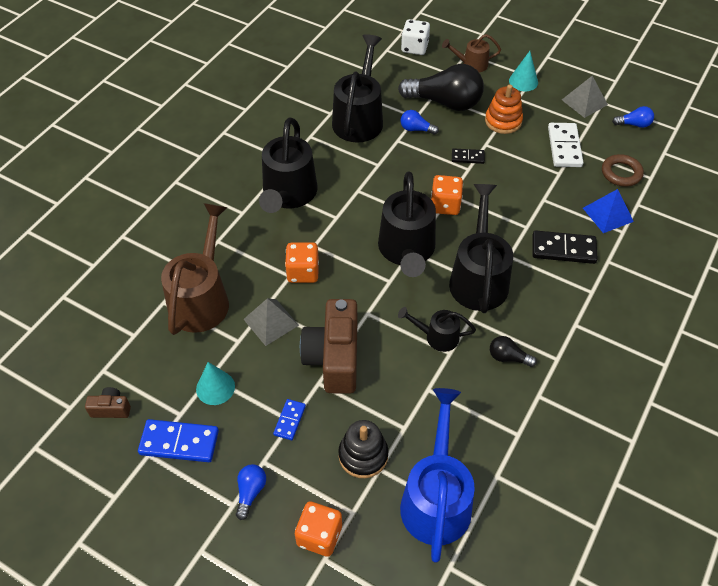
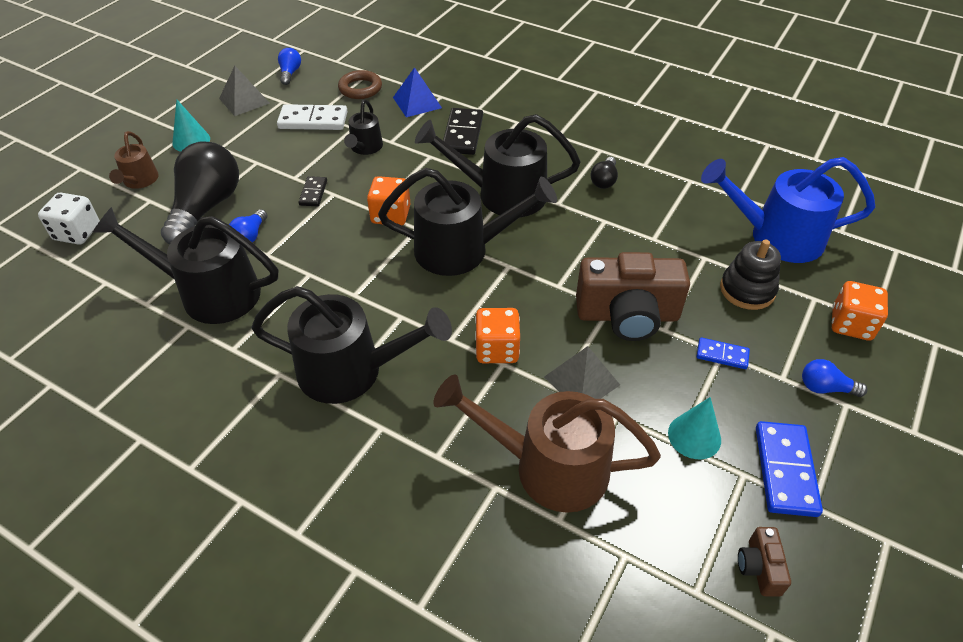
camera: 90 degrees left, 5 degrees down
(437, 337) = (585, 229): black watering can -> black watering can (365, 148)
(503, 121) = (257, 161): orange stacking toy -> none

